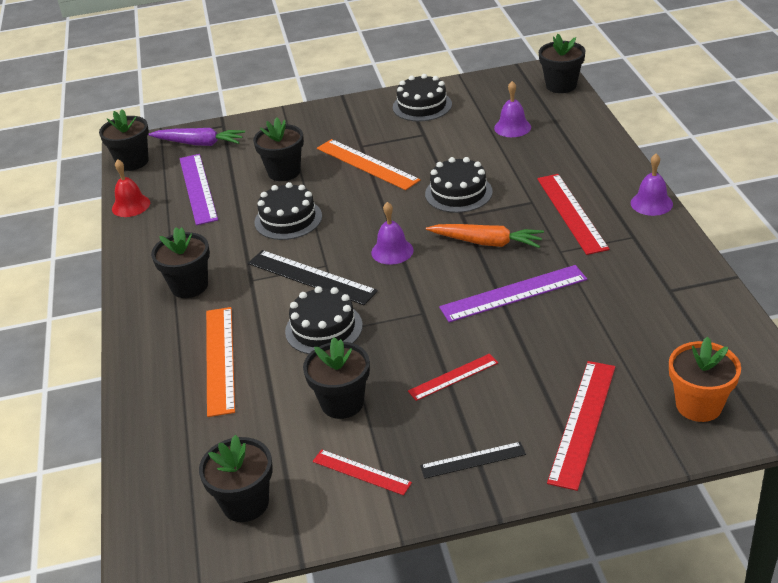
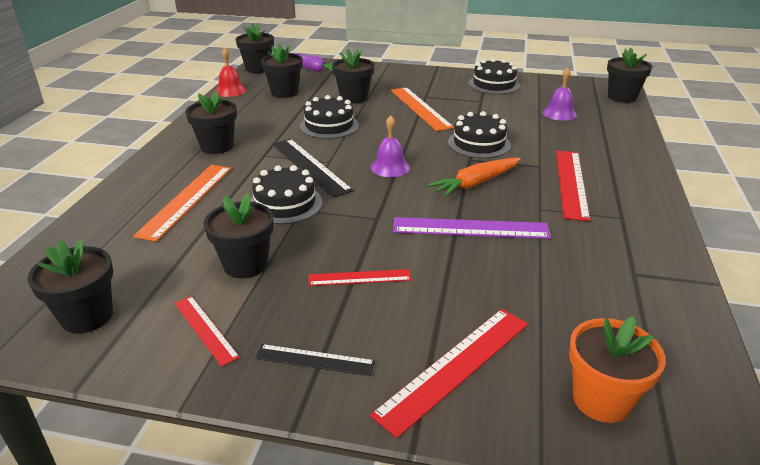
camera: 20 degrees right, 5 degrees down
(198, 188) = (284, 92): purple ruler -> black flower pot
(486, 242) = (475, 183): orange carrot -> orange carrot turned 105 degrees clockwise
(651, 203) = (657, 197): purple bell -> none

